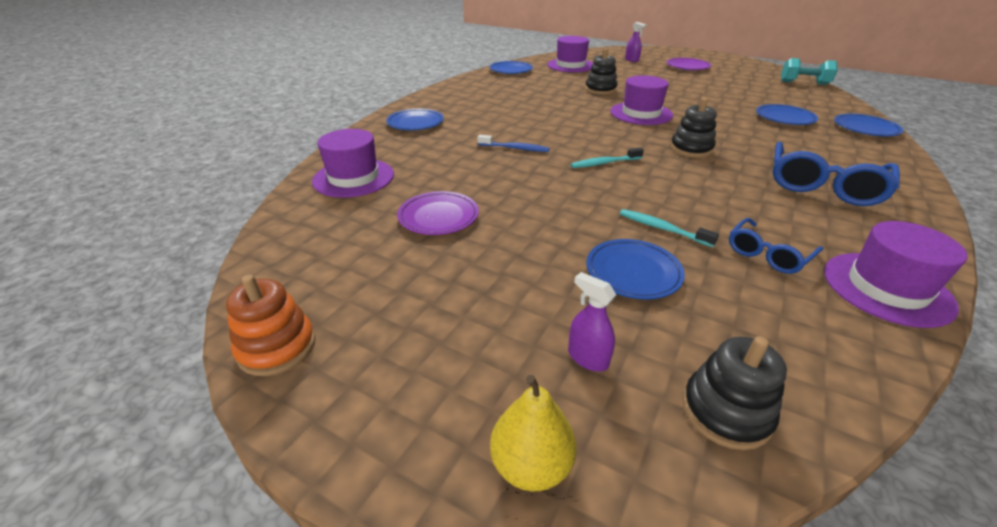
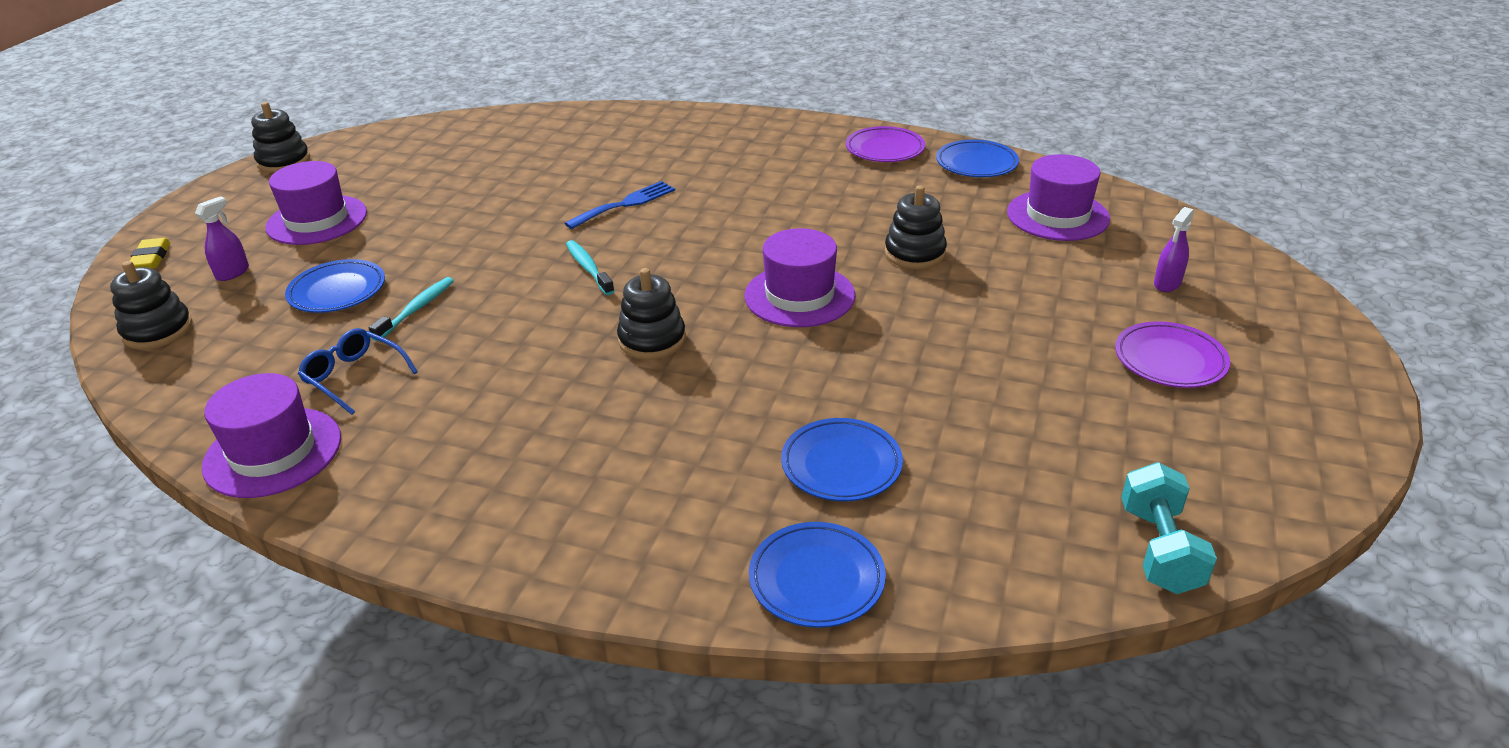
camera: 80 degrees right, 0 degrees up
(277, 347) = (284, 161): orange stacking toy -> black stacking toy
(353, 178) = (534, 131): purple hat -> purple hat (317, 220)
(415, 123) = (693, 133): blue plate -> none
(438, 217) = (451, 185): purple plate -> purple plate (884, 149)
(515, 148) = (625, 204): blue toothbrush -> blue fork
(531, 465) = (151, 258): yellow pear -> yellow eraser
(823, 186) = (529, 456): blue glasses -> none

